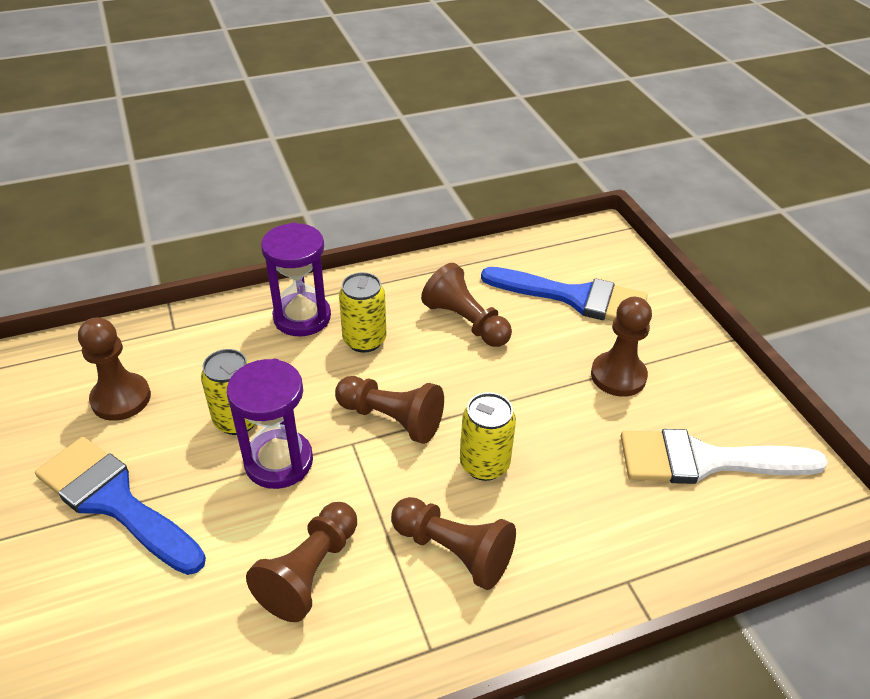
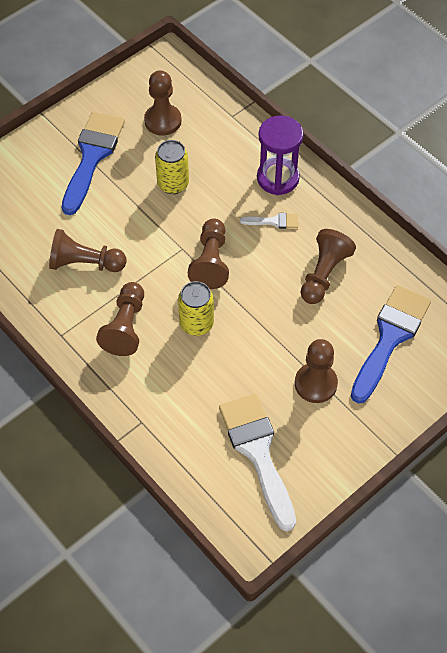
camera: 70 degrees right, 15 degrees up
(279, 462) = (151, 218): purple hourglass -> none
(364, 340) = (274, 221): yellow can -> white brush
(575, 297) = (390, 337): blue brush -> blue brush turned 150 degrees counterclockwise

